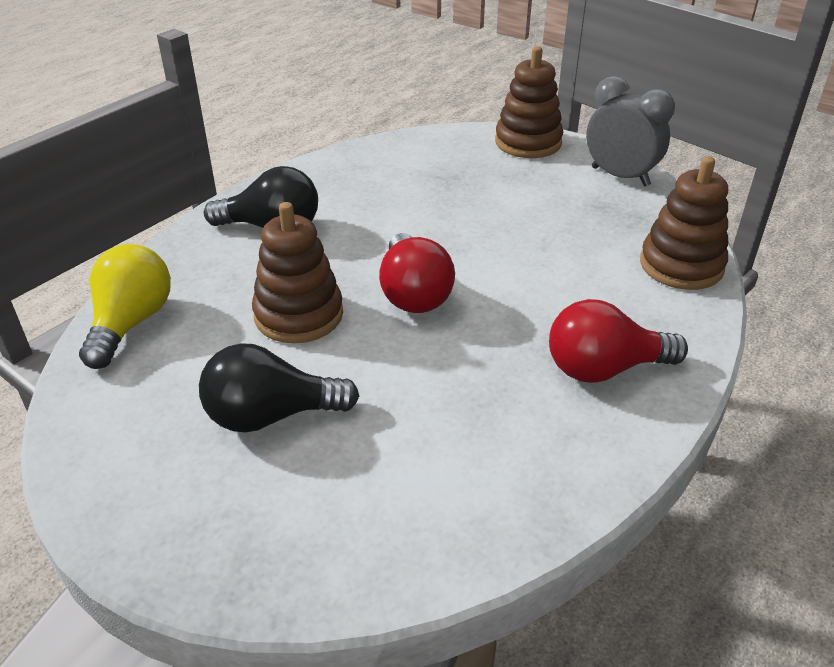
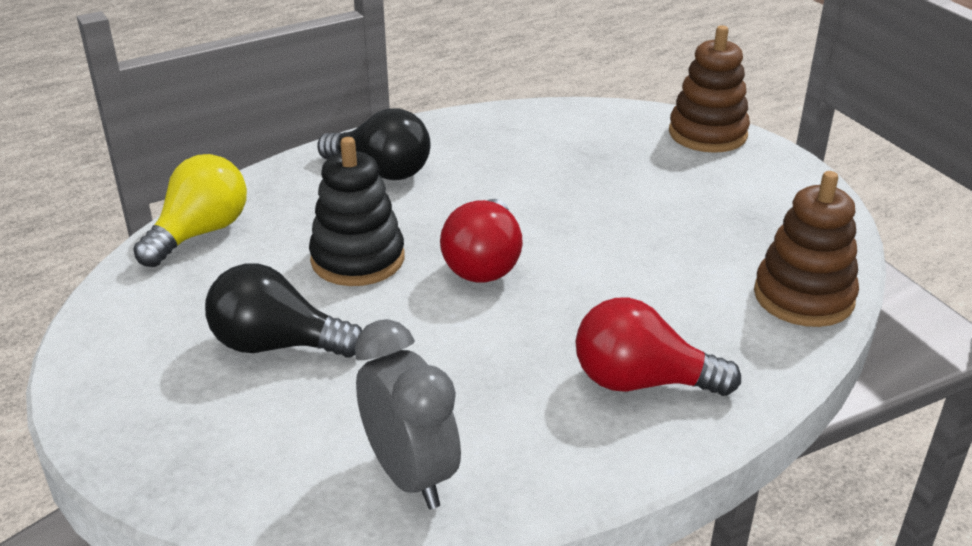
camera: 20 degrees right, 5 degrees down
(299, 315) = (358, 259): brown stacking toy -> black stacking toy
(620, 176) = (793, 189): grey clock -> grey clock (410, 475)

